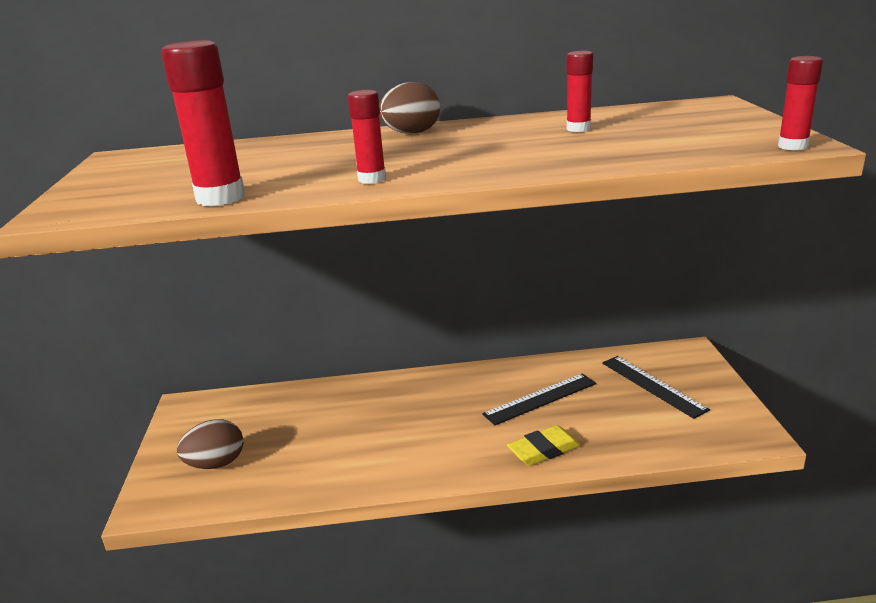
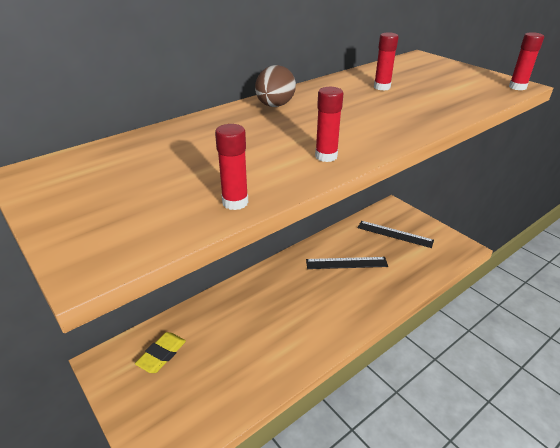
camera: 35 degrees left, 10 degrees up
(216, 464) = (179, 399): brown egg -> none
(220, 198) = (235, 202): red glue stick -> red glue stick, size x0.60
(540, 399) = (346, 263): black ruler -> black ruler turned 60 degrees clockwise
(543, 450) = (379, 297): yellow eraser -> yellow eraser (162, 355)

